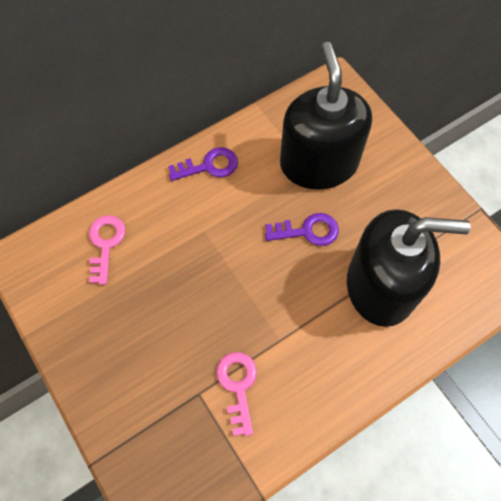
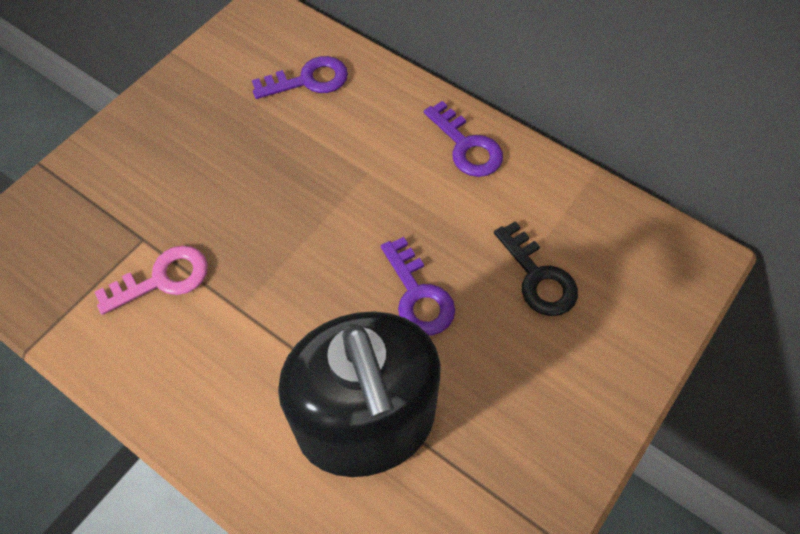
camera: 70 degrees right, 5 degrees down
(105, 244) = (308, 80): pink key -> purple key
(318, 163) = (538, 277): black soap dispenser -> black key

